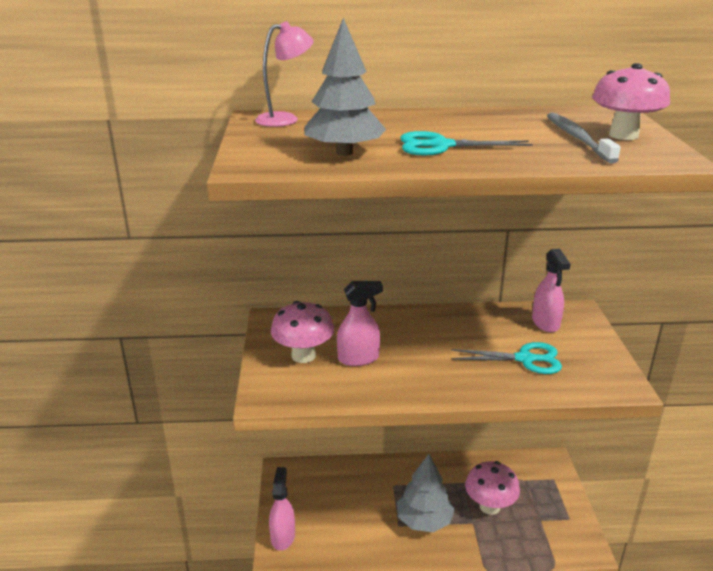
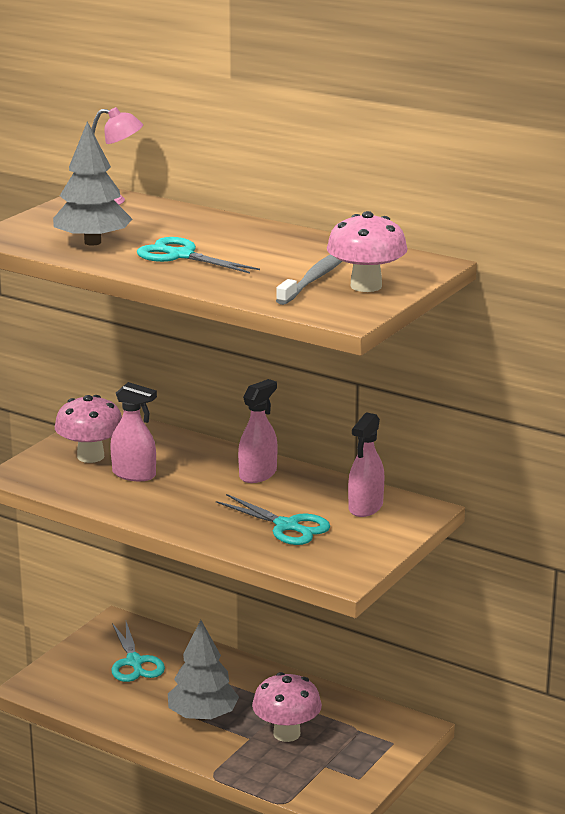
camera: 35 degrees right, 5 degrees down
(283, 536) = (54, 672): pink spray bottle -> pink spray bottle (258, 474)
(330, 498) = (134, 662): none -> turquoise scissors

